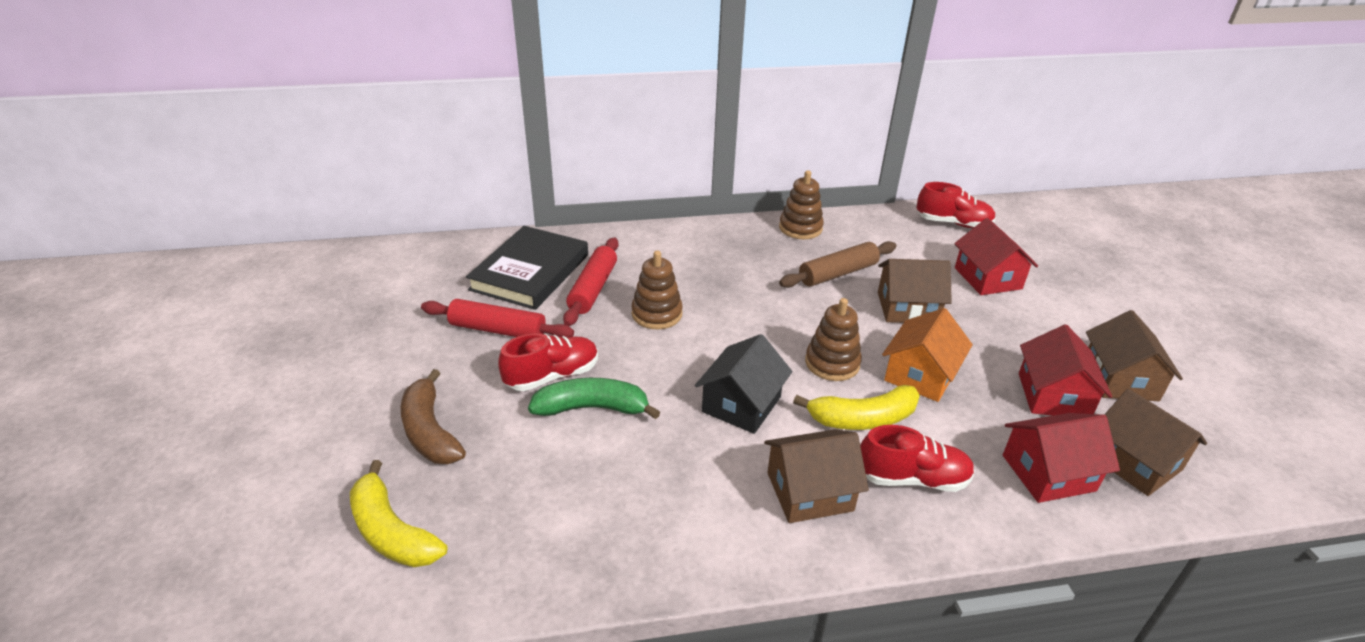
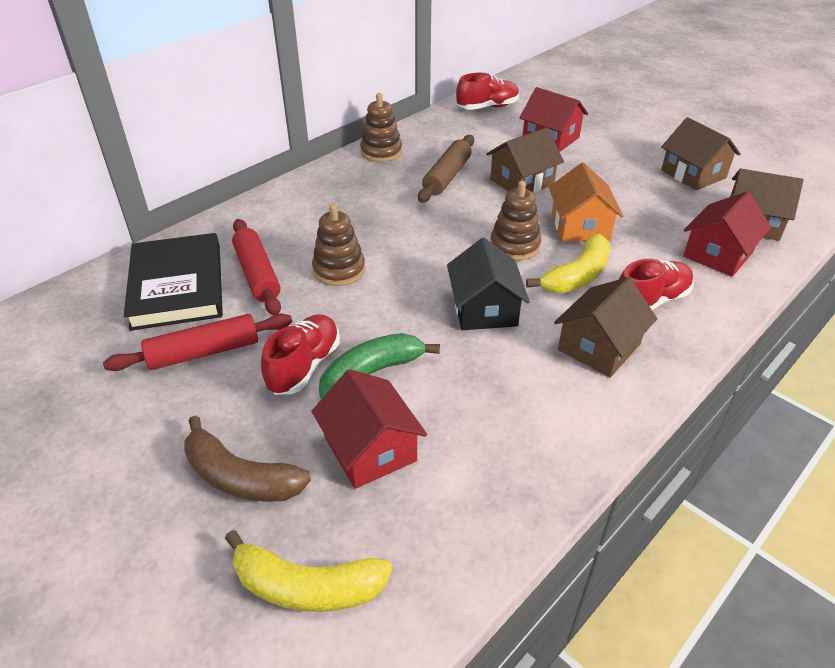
camera: 35 degrees left, 5 degrees up
(1053, 395) = (669, 202): red house -> red house (370, 449)

